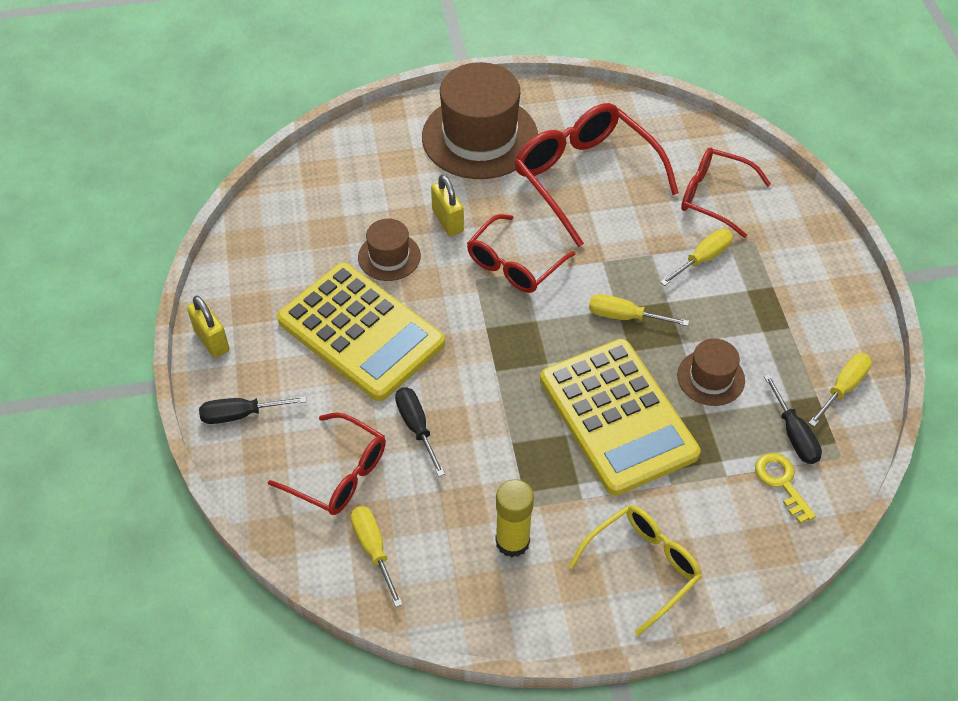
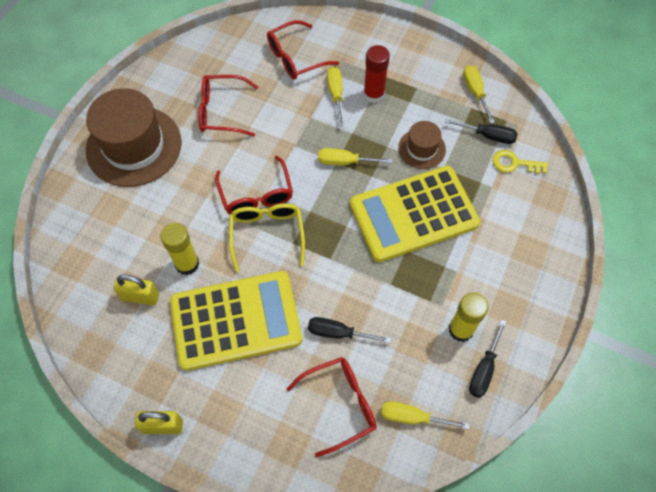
camera: 55 degrees left, 10 degrees up
(241, 414) = (244, 442): black screwdriver -> black screwdriver (484, 369)
(389, 256) = (187, 264): brown hat -> yellow glue stick
(447, 221) = (188, 210): yellow padlock -> yellow padlock (140, 297)
(585, 177) = (221, 111): red glasses -> red glasses, size x0.63
(617, 417) = (413, 214): yellow calculator -> yellow calculator turned 150 degrees clockwise
(625, 317) = (345, 162): yellow screwdriver -> yellow screwdriver turned 45 degrees clockwise
(643, 566) = (523, 269): yellow glasses -> yellow glasses (267, 234)
(738, 292) = (374, 94): none -> red glue stick

